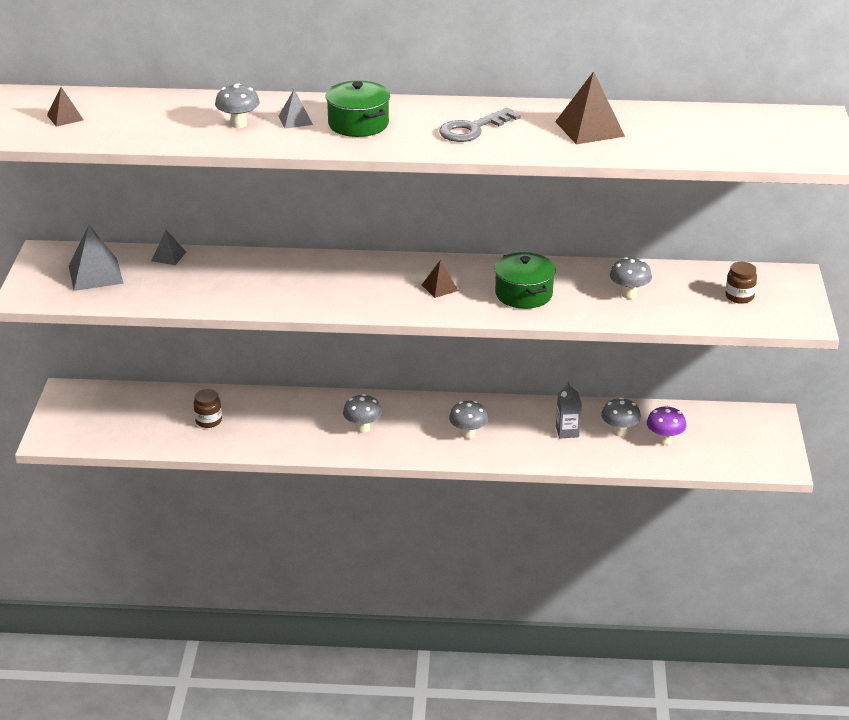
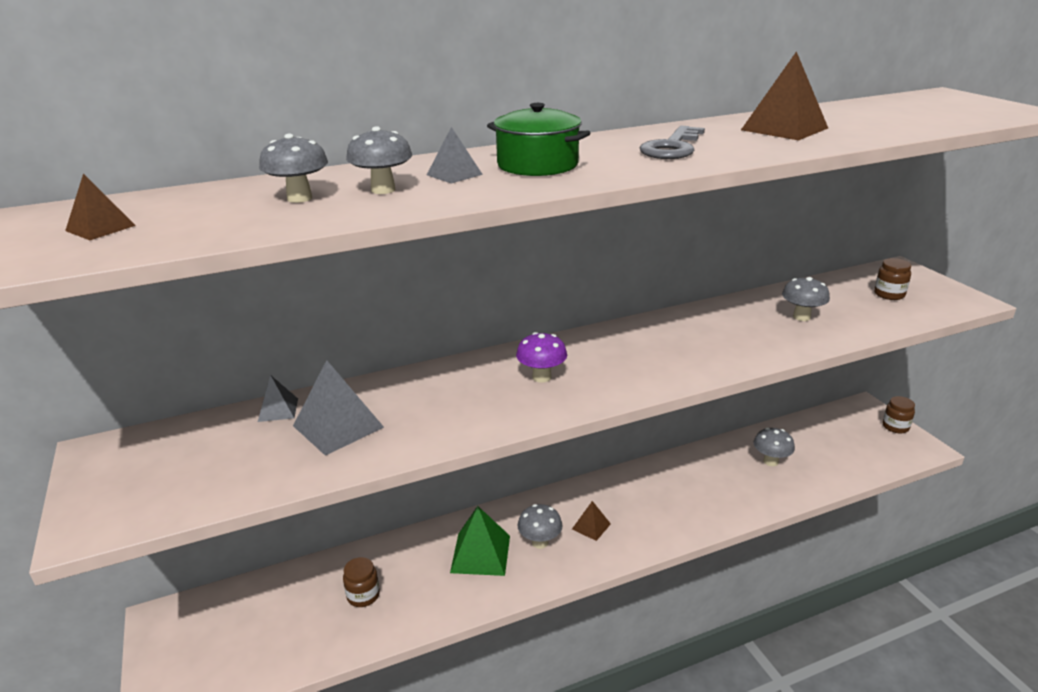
camera: 25 degrees left, 5 degrees down
(95, 274) = (187, 461): grey pyramid -> grey pyramid (338, 426)
(311, 421) = (480, 553): none -> green pyramid
(440, 287) = (623, 359): brown pyramid -> brown pyramid (591, 526)
(468, 434) = (646, 511): grey mushroom -> grey mushroom (299, 198)
(523, 294) = (711, 342): green pot -> none
(567, 431) = (729, 477): grey carton -> none
(664, 440) = (813, 456): purple mushroom -> purple mushroom (541, 377)
(779, 441) = (895, 427): none -> brown jar

